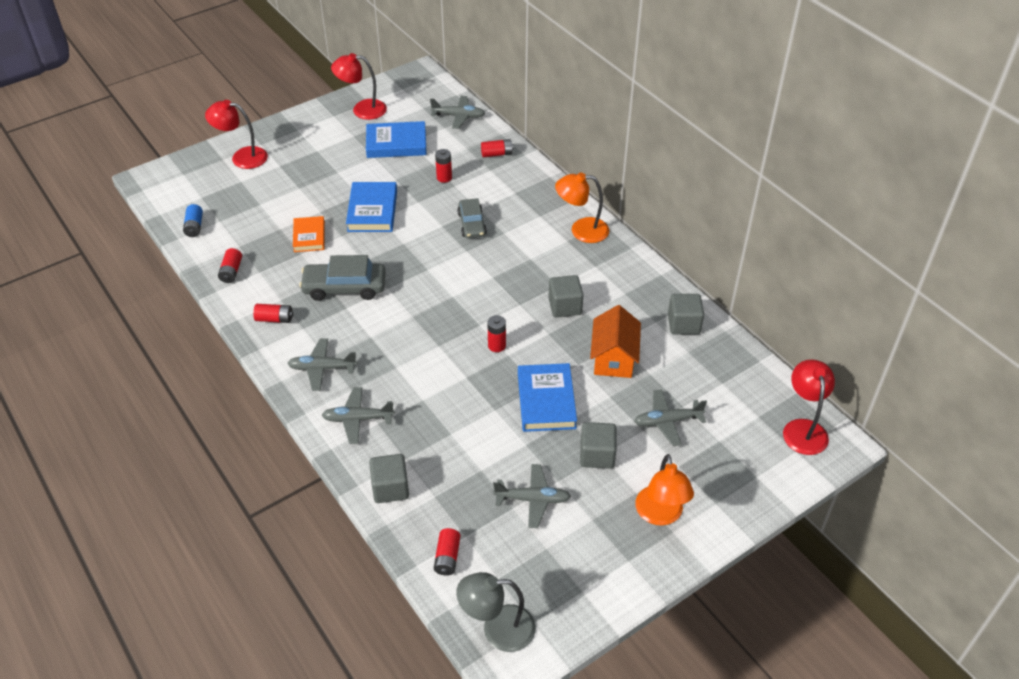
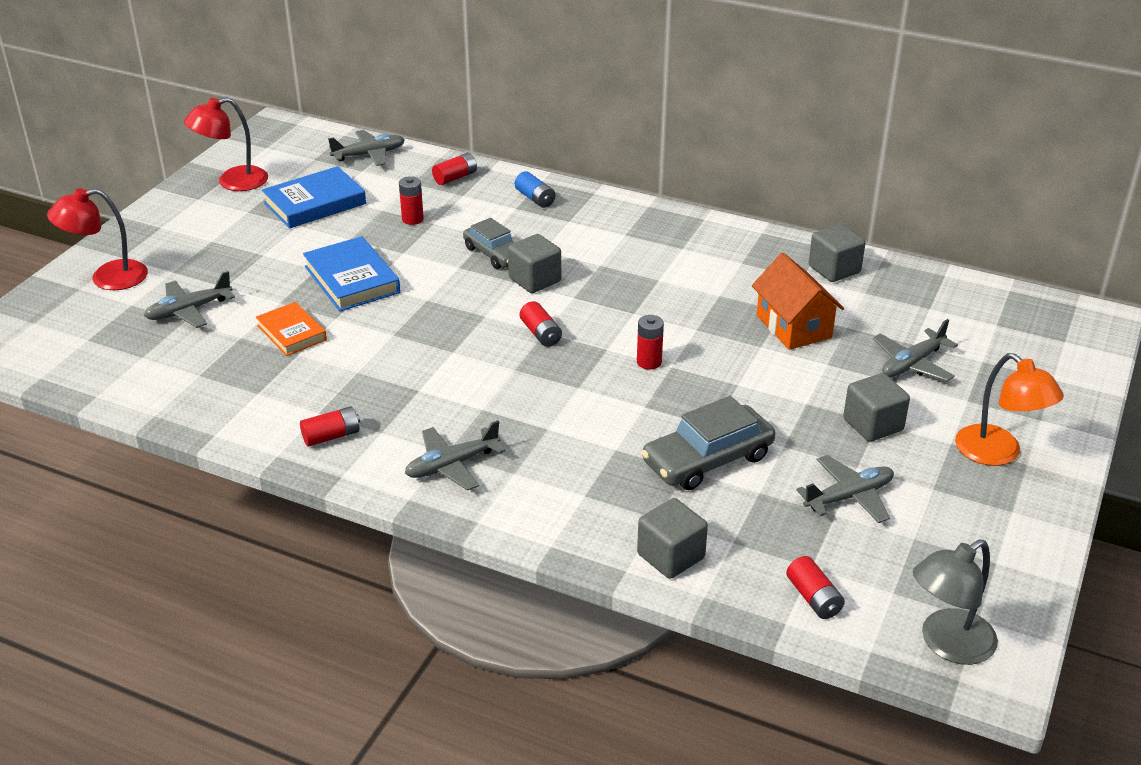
camera: 30 degrees left, 10 degrees down
(194, 226) = (109, 375): blue battery -> blue battery (535, 198)
(231, 271) = (216, 406): red battery -> red battery (541, 334)
(344, 287) = (395, 370): grey car -> grey car (707, 459)
(358, 419) = (554, 501): grey plane -> grey plane (189, 311)
(546, 401) = (762, 394): blue book -> none
(565, 306) = (688, 297): grey cube -> grey cube (535, 280)
(581, 230) = (631, 220): orange lamp -> none
(803, 429) = (1050, 319): red lamp -> none

